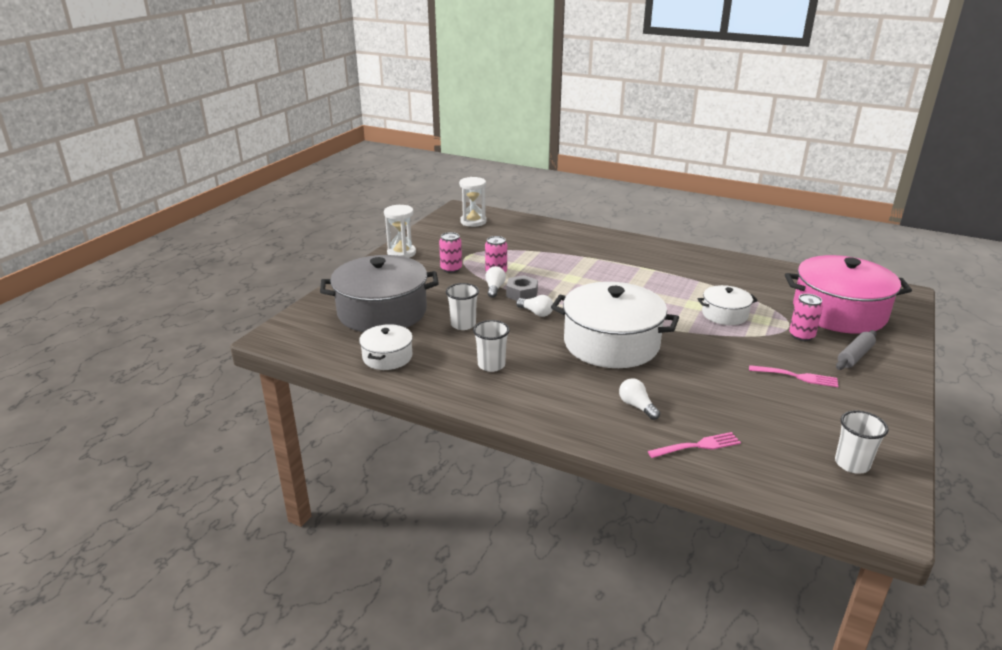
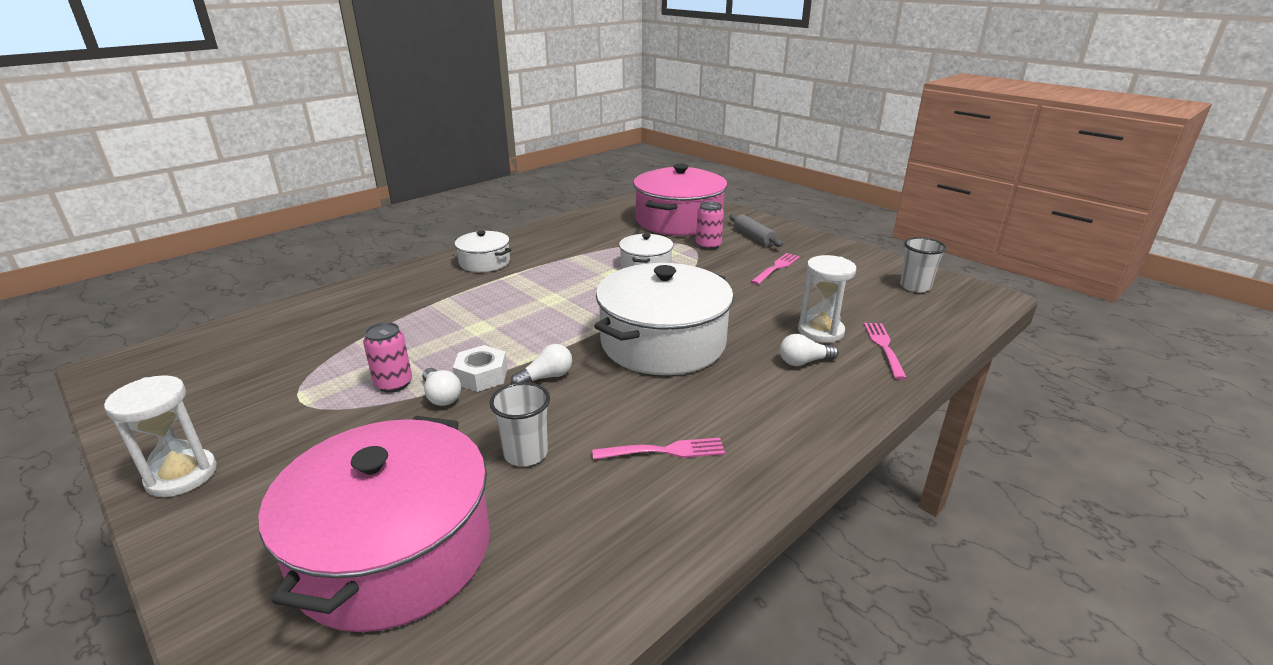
camera: 70 degrees left, 0 degrees up
(382, 312) = (394, 551): grey pot -> pink pot
(387, 357) = (570, 574): white pot -> white pot (484, 262)
(451, 269) = (325, 426): pink can -> none
(473, 222) = (186, 365): white hourglass -> white hourglass (820, 331)
(491, 365) = (663, 451): white cup -> pink fork
(494, 288) = (441, 396): white light bulb -> white light bulb turned 150 degrees counterclockwise
(522, 294) = (481, 376): grey nut -> white nut

